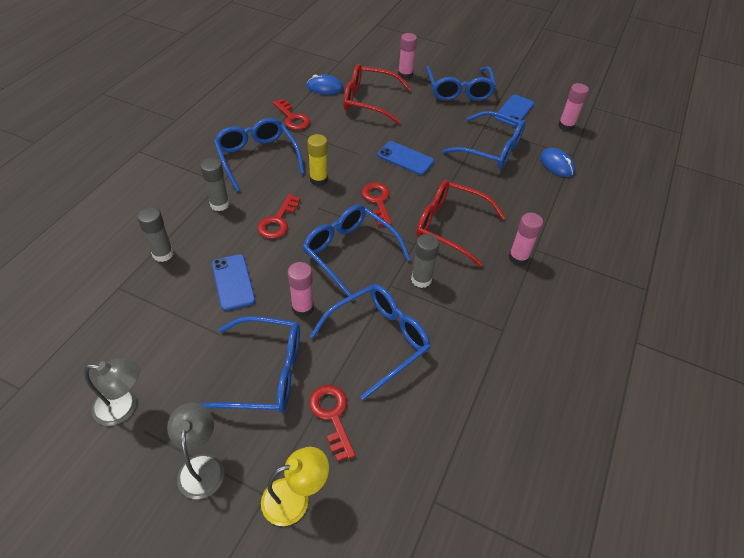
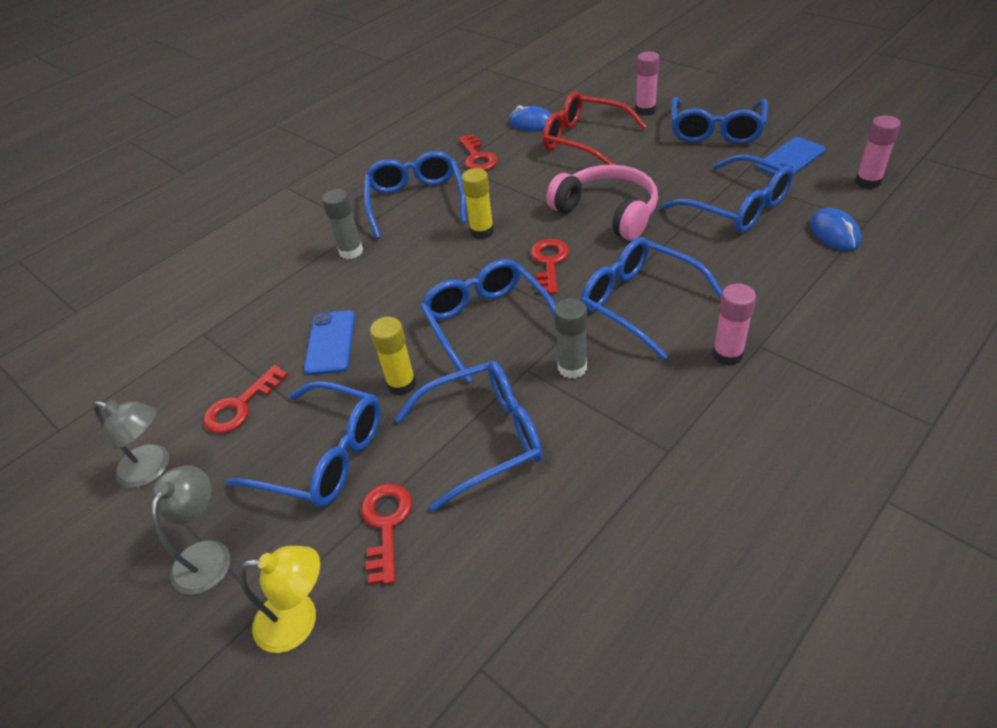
camera: 25 degrees right, 5 degrees down
(163, 254) = (265, 302): grey glue stick -> none
(278, 221) = (412, 276): red key -> red key (241, 406)
(303, 308) = (401, 384): pink glue stick -> yellow glue stick
(405, 158) = (607, 212): blue phone -> pink headphones
(450, 226) = (639, 303): red glasses -> blue glasses

